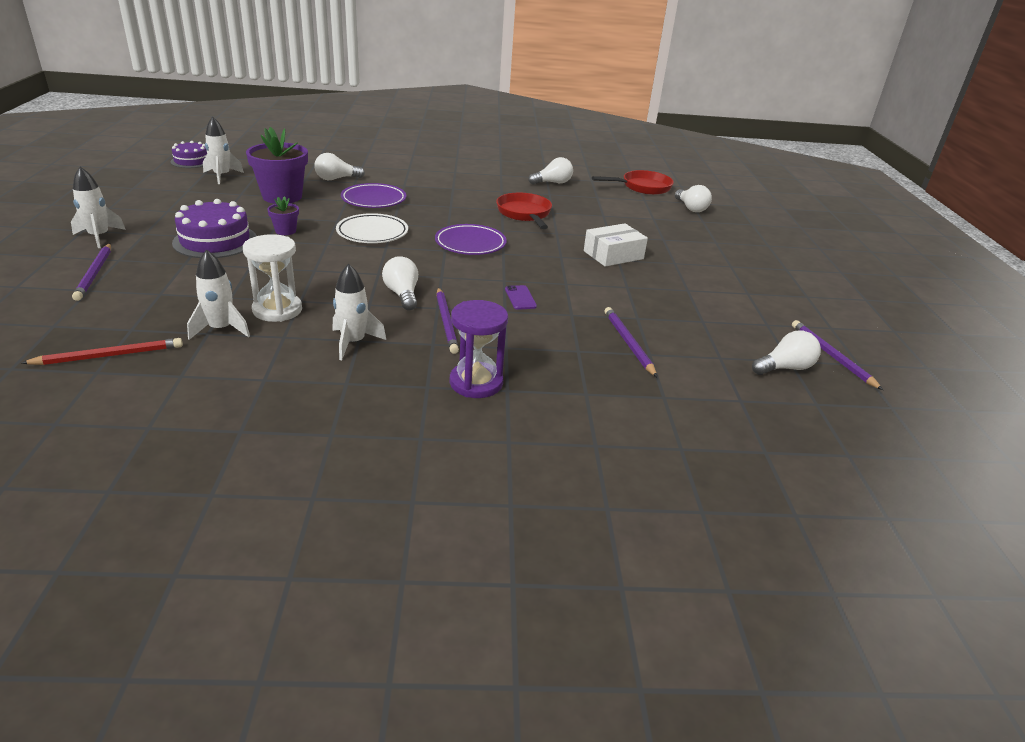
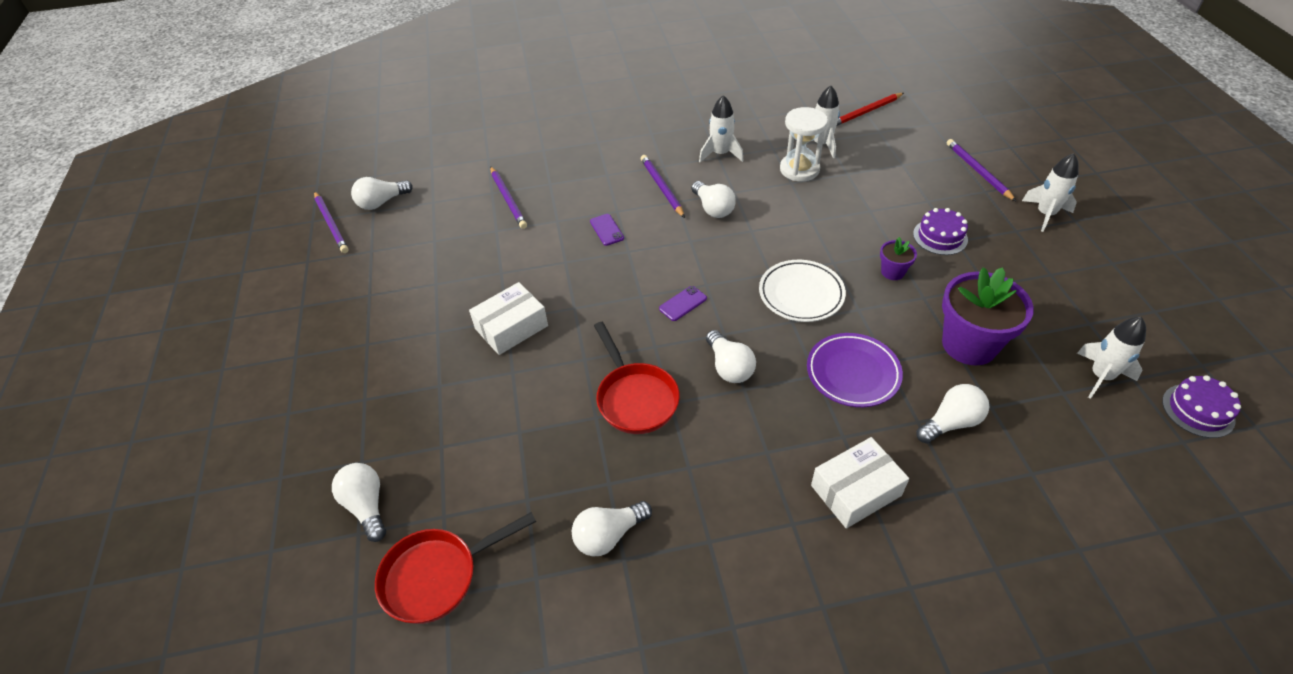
camera: 175 degrees right, 15 degrees up
(215, 241) = (940, 237): purple cake -> purple cake, size x0.62
(414, 173) = (856, 490): none -> white box
(454, 214) = (729, 367): none -> white light bulb
(470, 244) = (683, 303): purple plate -> purple phone
(476, 383) = (620, 142): purple hourglass -> none

